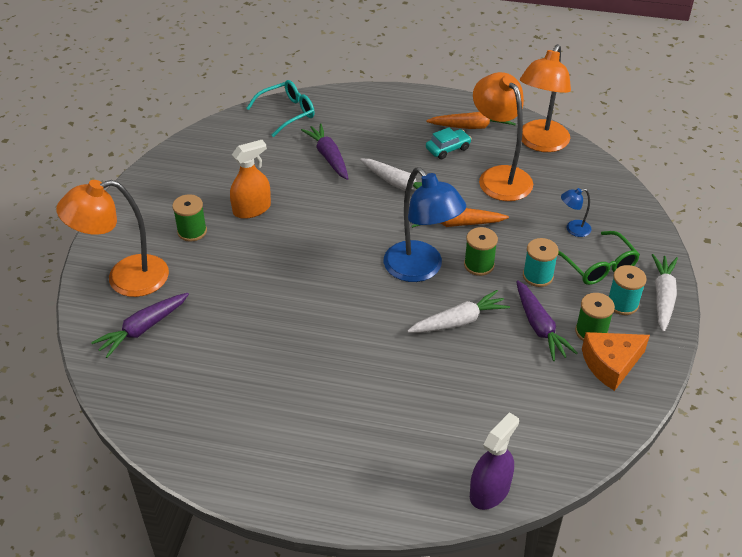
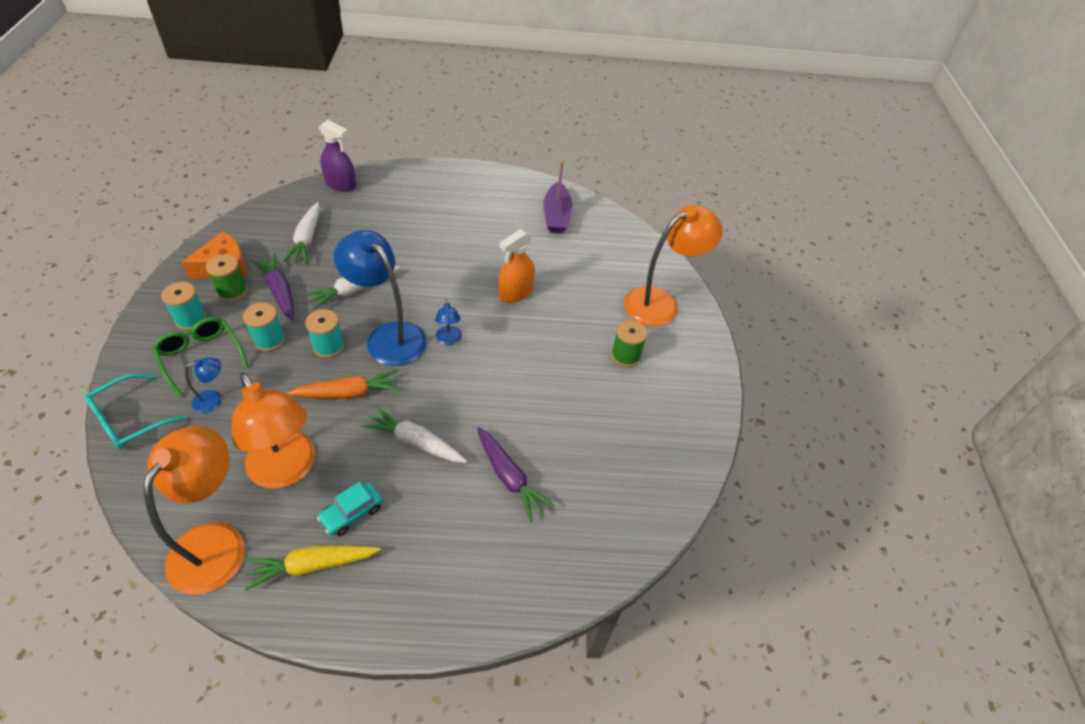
camera: 165 degrees right, 5 degrees up
(143, 329) = (621, 263): purple carrot -> none
(192, 407) = (556, 215): none -> purple boat
(252, 209) = (576, 389): orange spray bottle -> orange spray bottle (516, 292)
(287, 113) = (587, 557): turquoise glasses -> turquoise glasses (130, 419)
(361, 261) = (449, 340): none -> blue lamp
(472, 126) = (312, 565): orange carrot -> yellow carrot
(479, 265) = (328, 346): green spool -> turquoise spool
(489, 491) = (340, 184): purple spray bottle -> purple spray bottle turned 90 degrees counterclockwise
(663, 297) = (146, 329): white carrot -> white carrot (307, 239)

